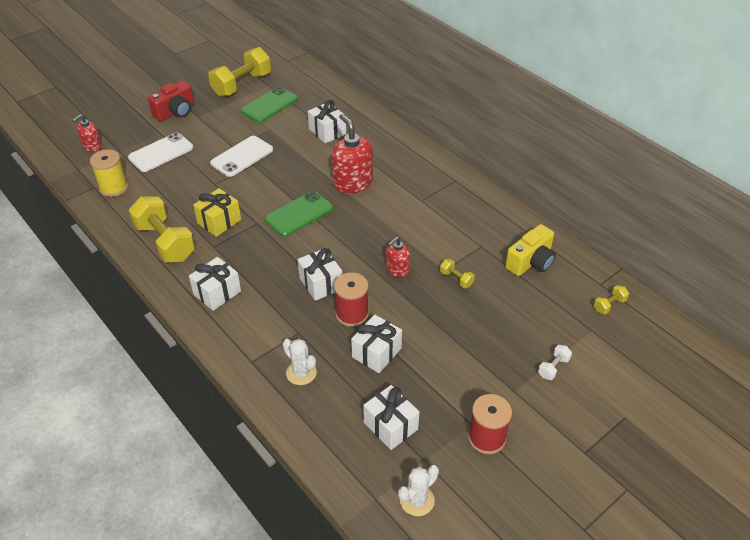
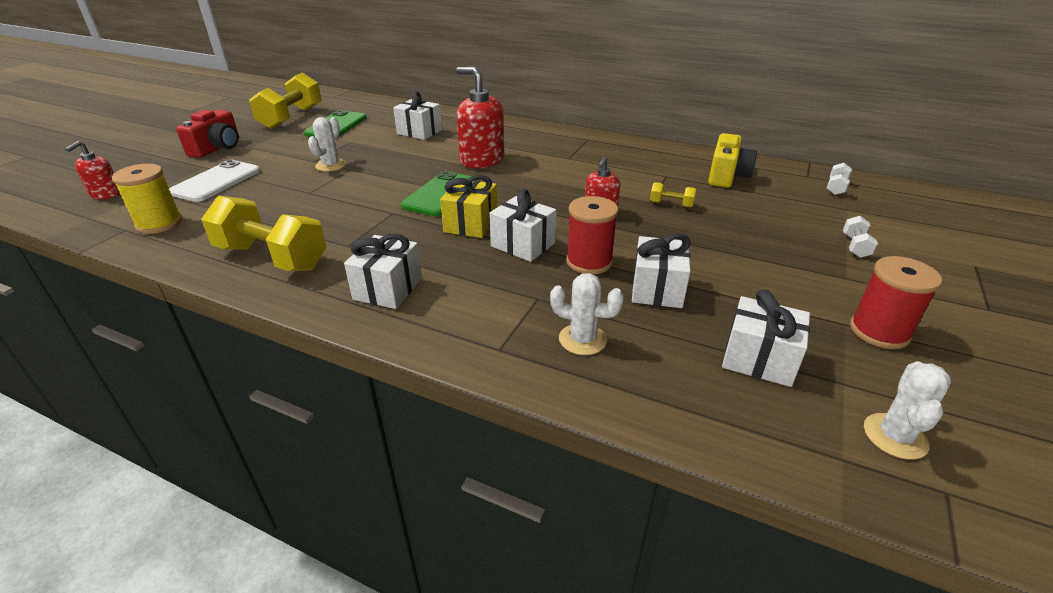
camera: 25 degrees left, 10 degrees down
(219, 221) = (340, 222): yellow gift -> yellow gift (471, 224)
(242, 156) = (331, 165): white phone -> white cactus
(609, 305) = (836, 187): yellow dumbbell -> white dumbbell

